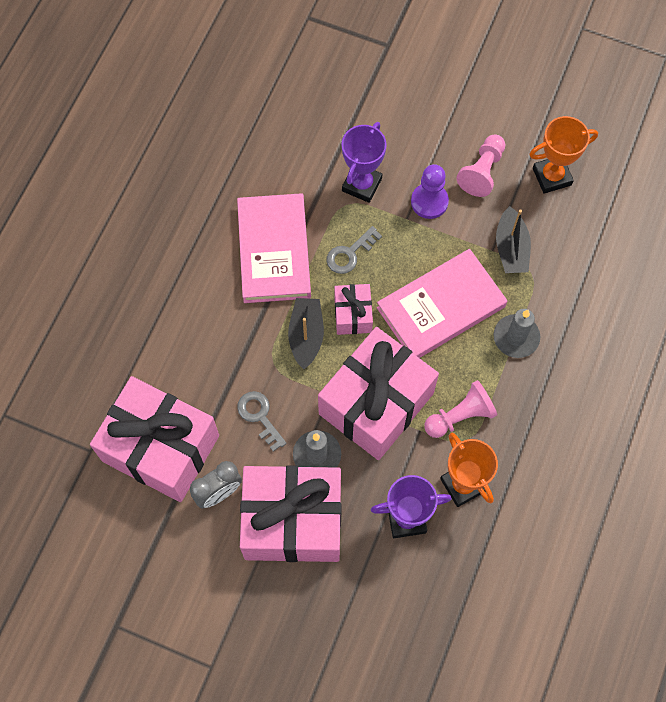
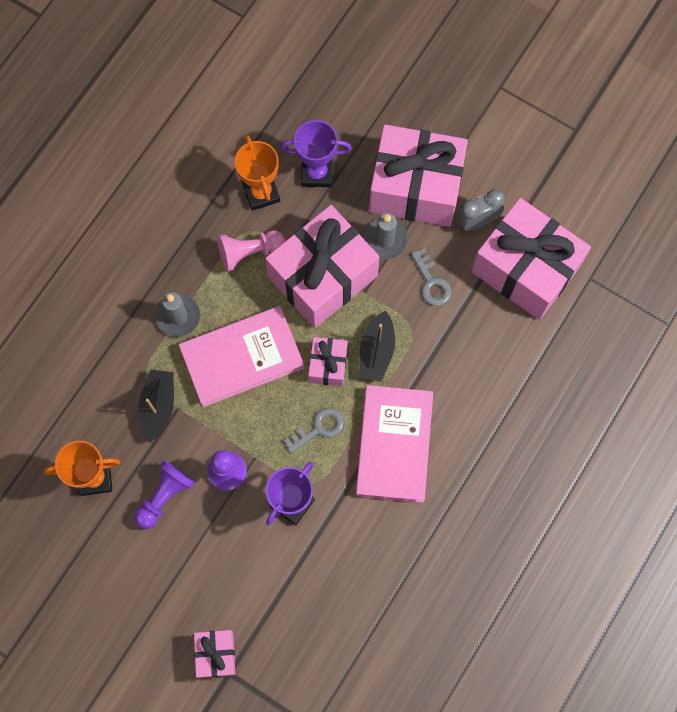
camera: 170 degrees left, 5 degrees up
(402, 57) = (216, 654): none -> pink gift
(482, 172) = (165, 496): pink pawn -> purple pawn

